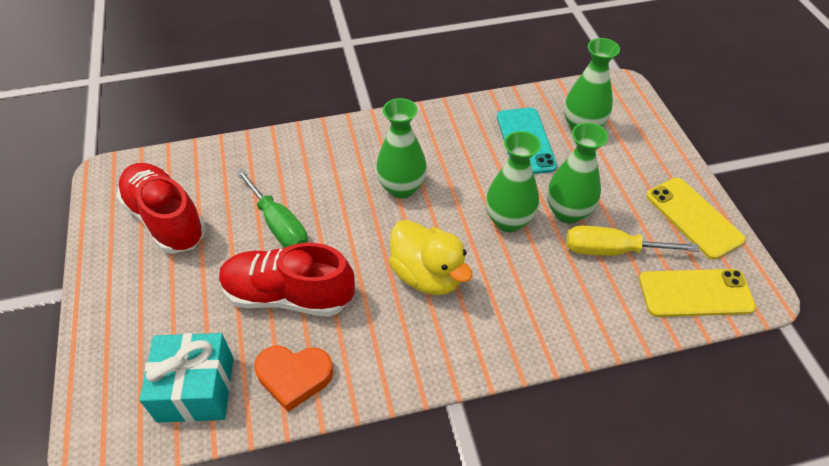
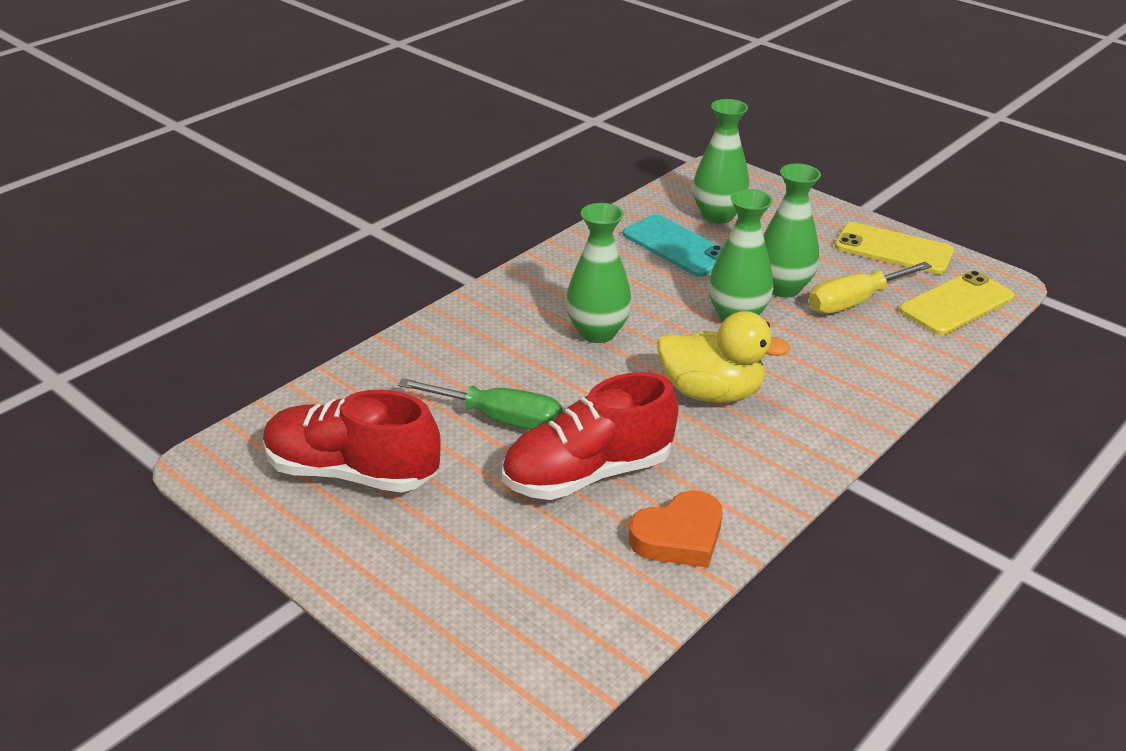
camera: 35 degrees left, 15 degrees down
(196, 389) = (586, 600): turquoise gift -> none

